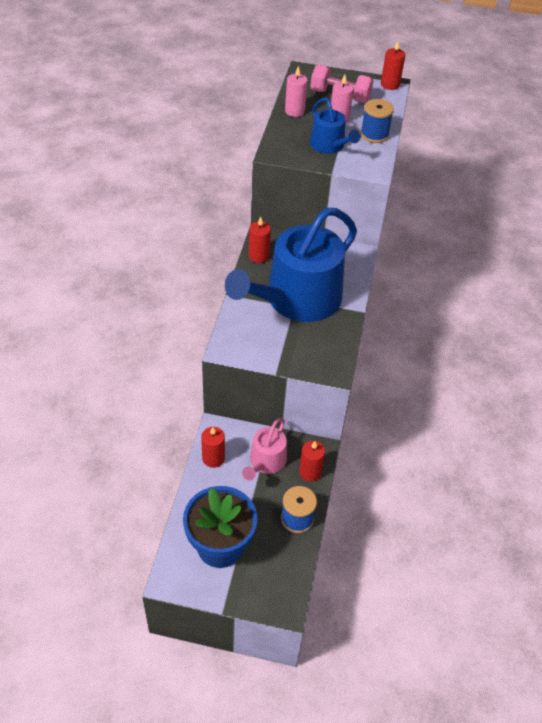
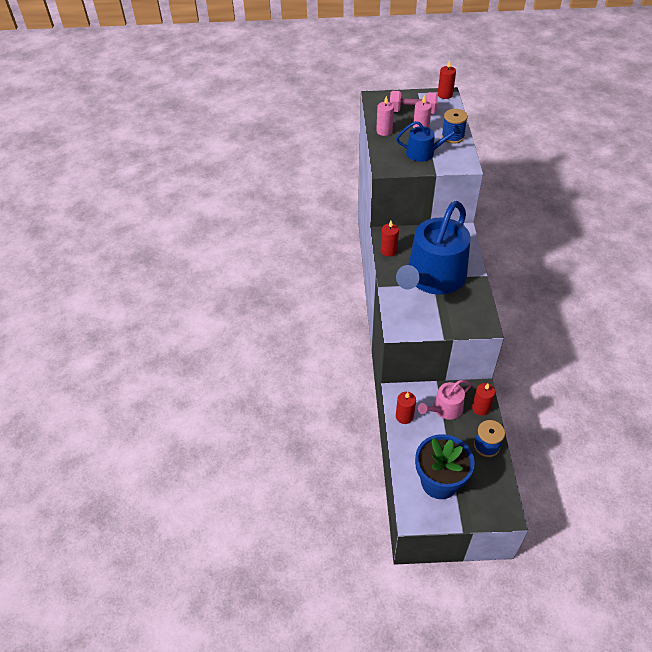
camera: 10 degrees left, 0 degrees up
(266, 462) = (445, 409): pink watering can -> pink watering can turned 45 degrees clockwise
(329, 146) = (424, 153): blue watering can -> blue watering can turned 45 degrees counterclockwise

